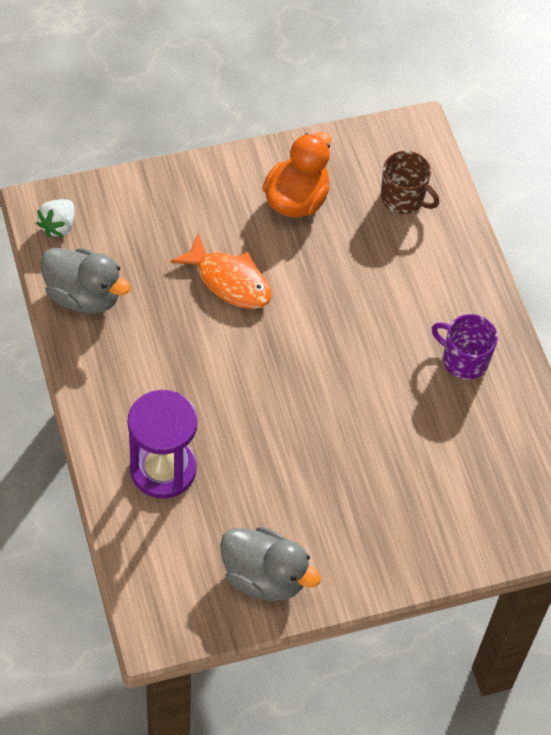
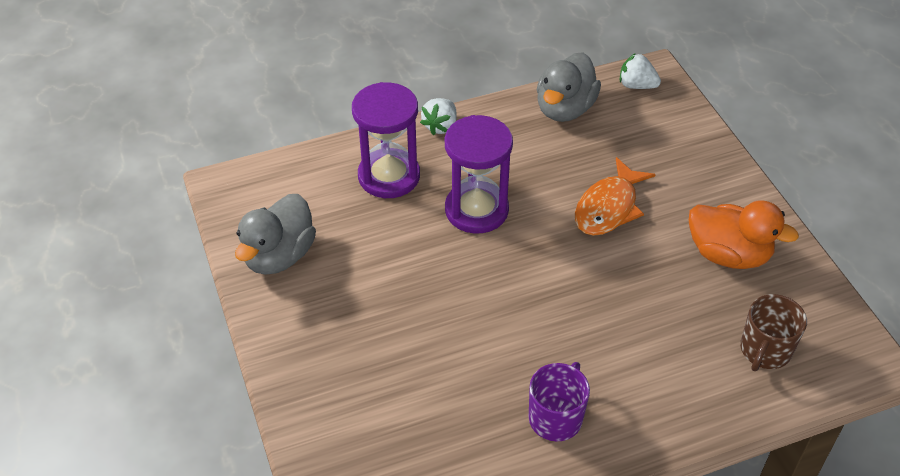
camera: 90 degrees right, 10 degrees down
(93, 414) = (440, 126): none -> white strawberry
(220, 393) = (476, 210): none -> purple hourglass

